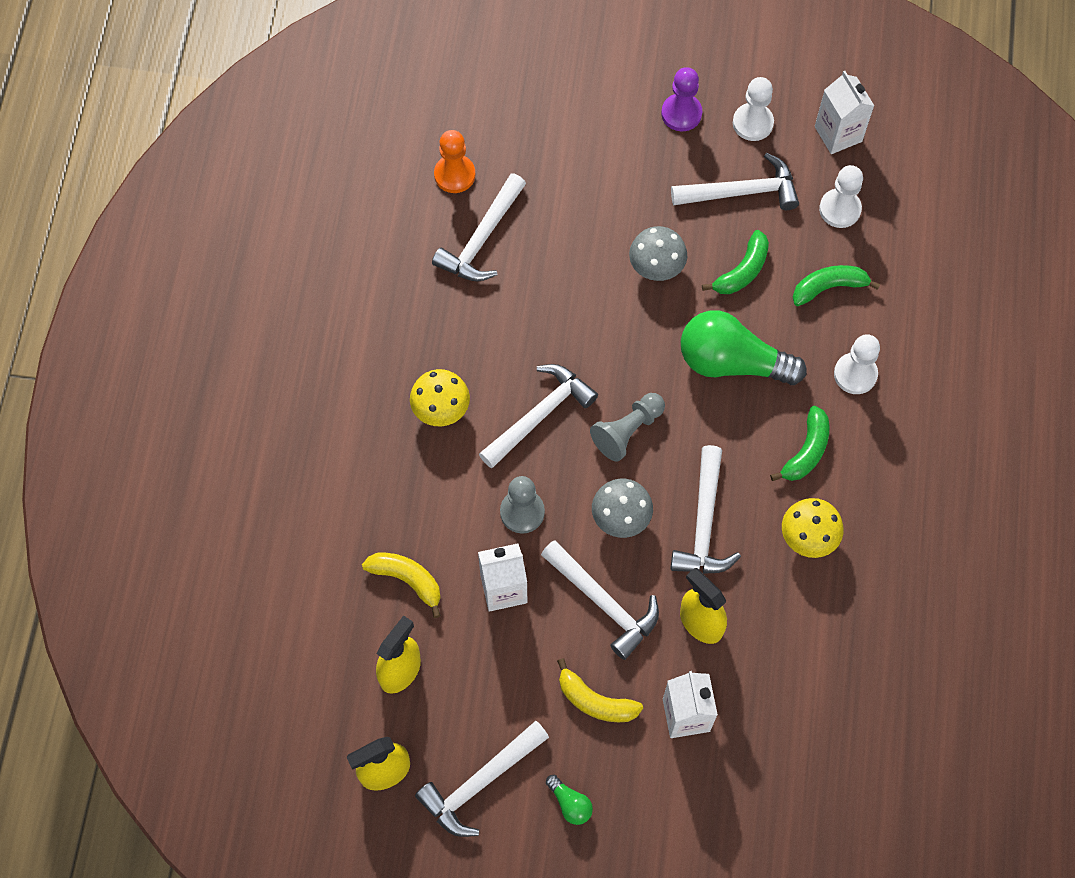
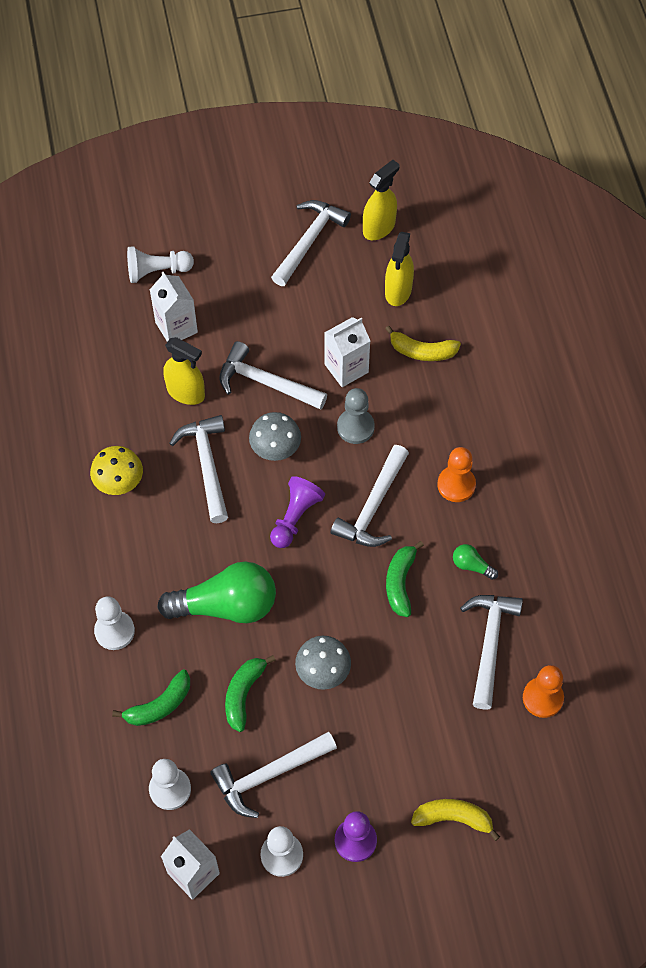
camera: 160 degrees right, 5 degrees down
(441, 409) = (456, 485): yellow mushroom -> orange pawn
(570, 803) = (240, 248): green light bulb -> green light bulb (471, 565)
(595, 701) = (247, 315): yellow banana -> yellow banana (453, 818)
(627, 431) = (295, 517): grey pawn -> purple pawn
(686, 806) = (157, 271): none -> white pawn
(806, 451) = (139, 550): green banana -> green banana (400, 582)

